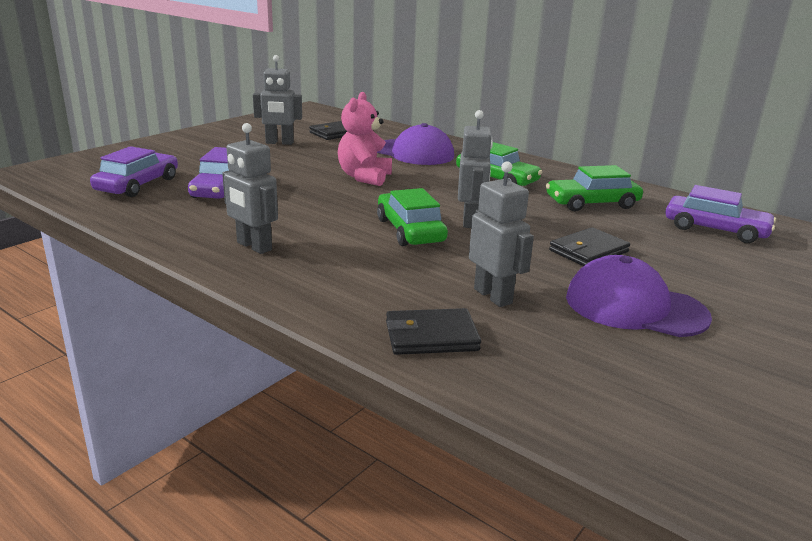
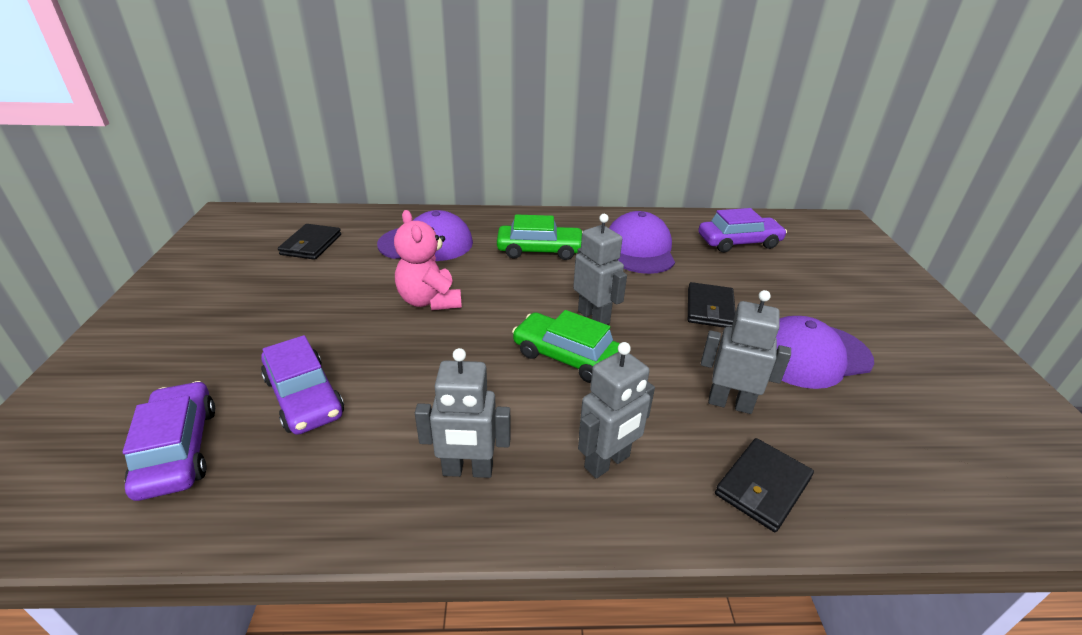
camera: 40 degrees left, 10 degrees up
(279, 143) = (267, 286): grey robot -> grey robot (607, 462)
(592, 203) = (639, 249): green car -> purple cap

